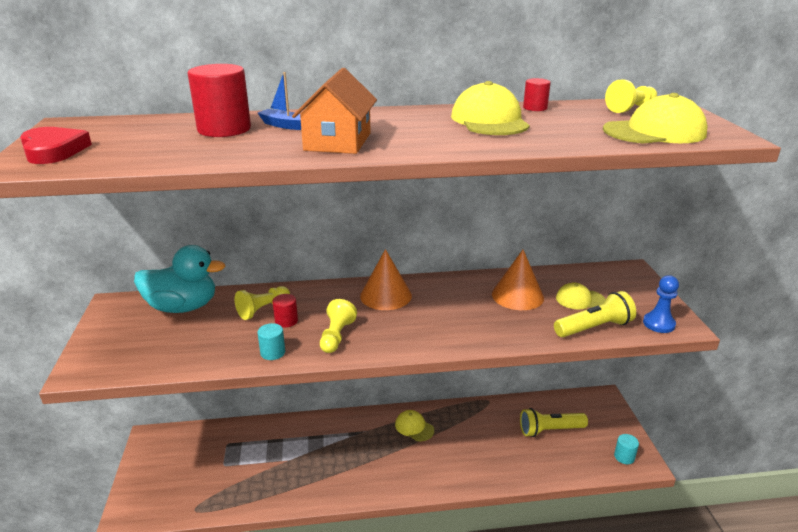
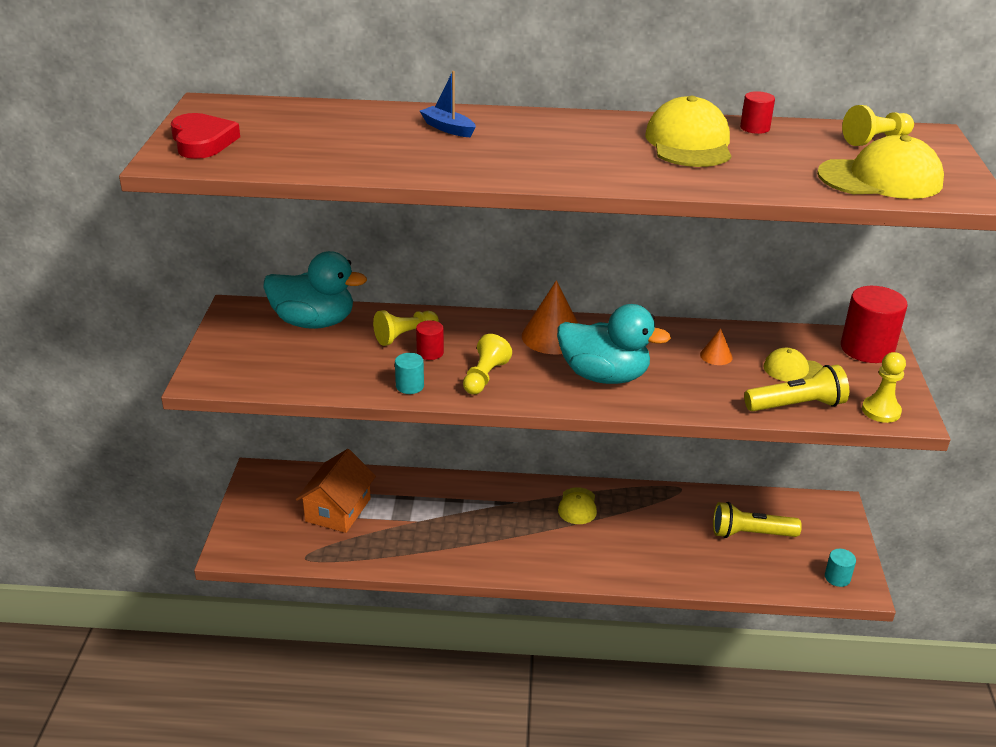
camera: 10 degrees right, 5 degrees up
(224, 129) = (381, 128): red cylinder -> red cylinder (867, 349)
(338, 142) = (503, 158): orange house -> orange house (338, 510)
(414, 427) = (577, 506): yellow cap -> yellow cap turned 135 degrees counterclockwise
(435, 323) = (604, 376): none -> turquoise duck
(517, 295) = (716, 356): orange cone -> orange cone, size x0.50
(658, 324) = (881, 411): blue pawn -> yellow pawn

